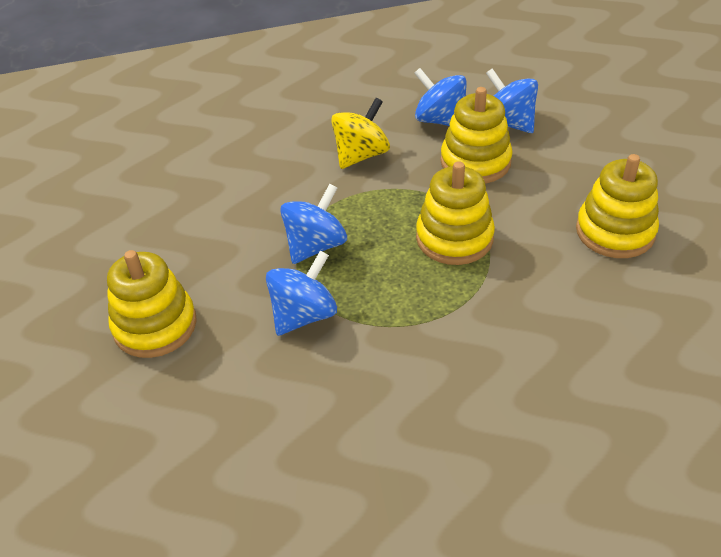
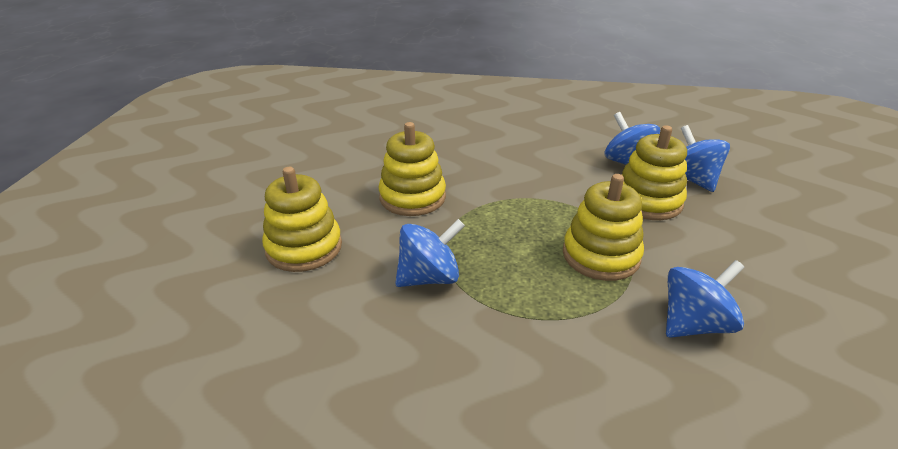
camera: 20 degrees right, 10 degrees down
(315, 246) = (470, 226): blue spinning top -> blue spinning top (694, 324)
(361, 155) = (545, 171): yellow spinning top -> none
(615, 231) = (776, 297): yellow stacking toy -> yellow stacking toy (412, 197)

